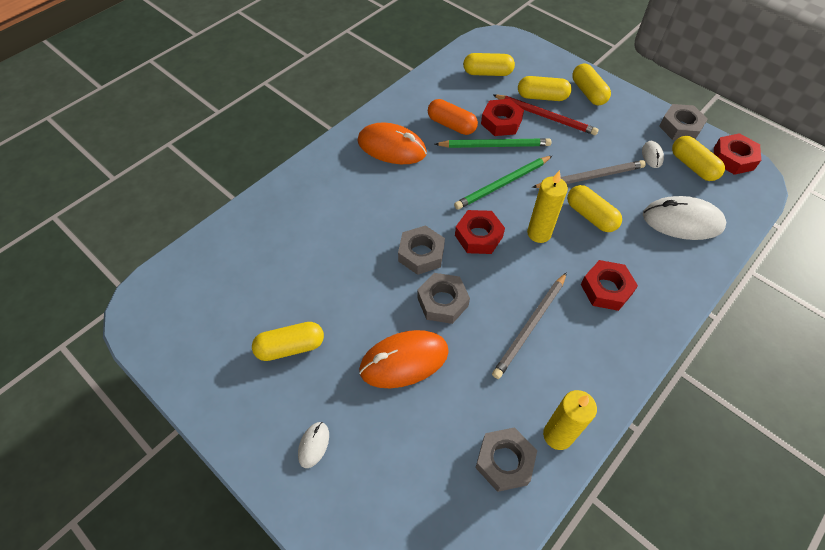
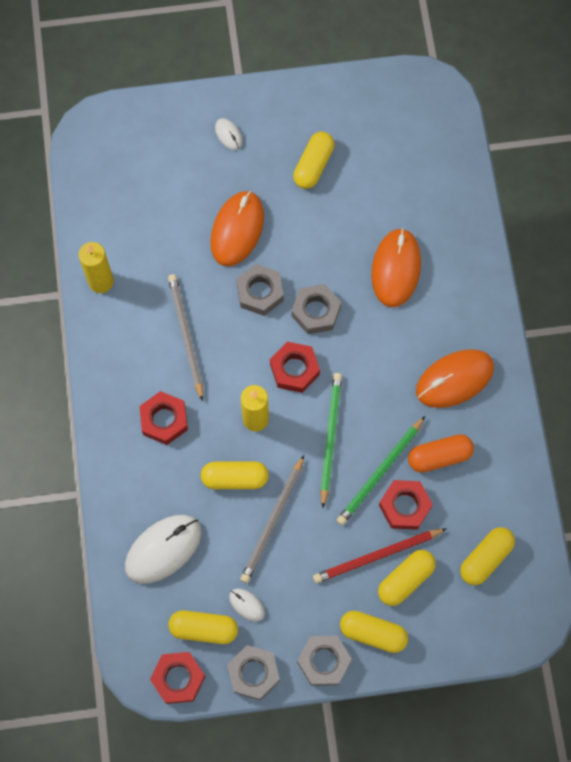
camera: 130 degrees right, 15 degrees up
(338, 228) = (396, 269): none -> orange mouse
(504, 461) = (116, 236): grey nut -> grey nut (324, 661)

